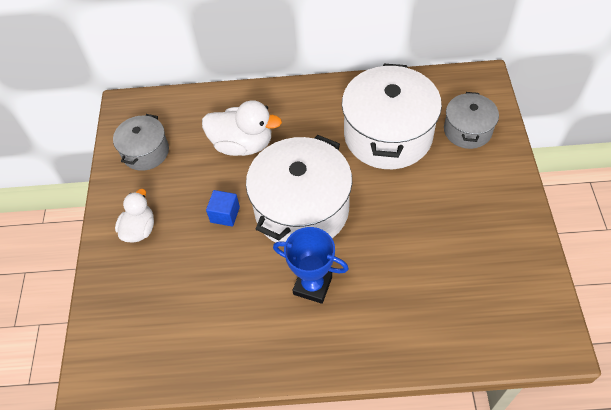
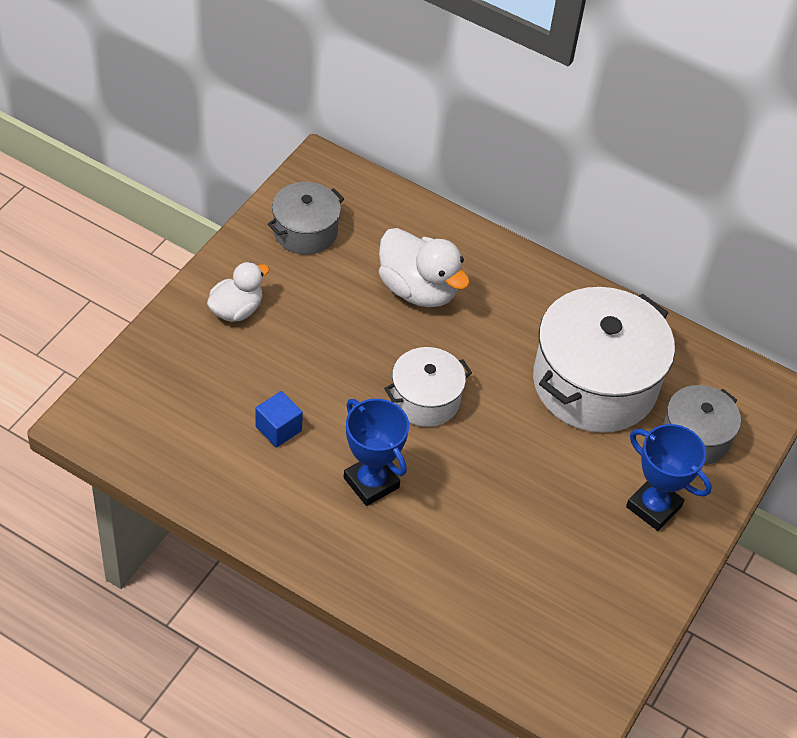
camera: 25 degrees right, 5 degrees down
(225, 214) = (338, 352): blue cube -> blue cube (278, 429)
(302, 209) = (425, 399): white pot -> white pot, size x0.54
(482, 186) = (653, 507): none -> blue trophy

